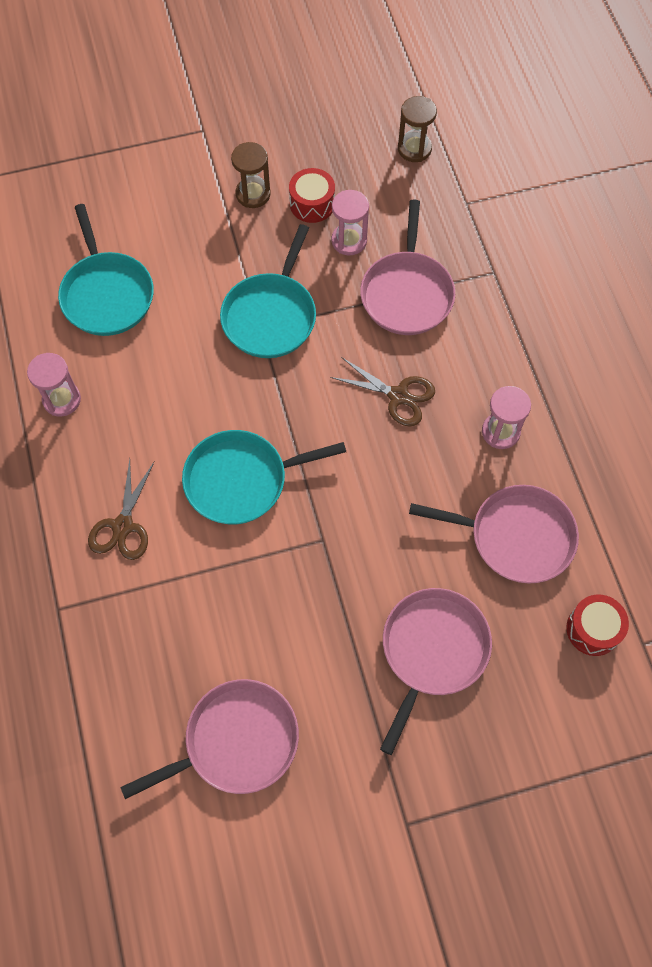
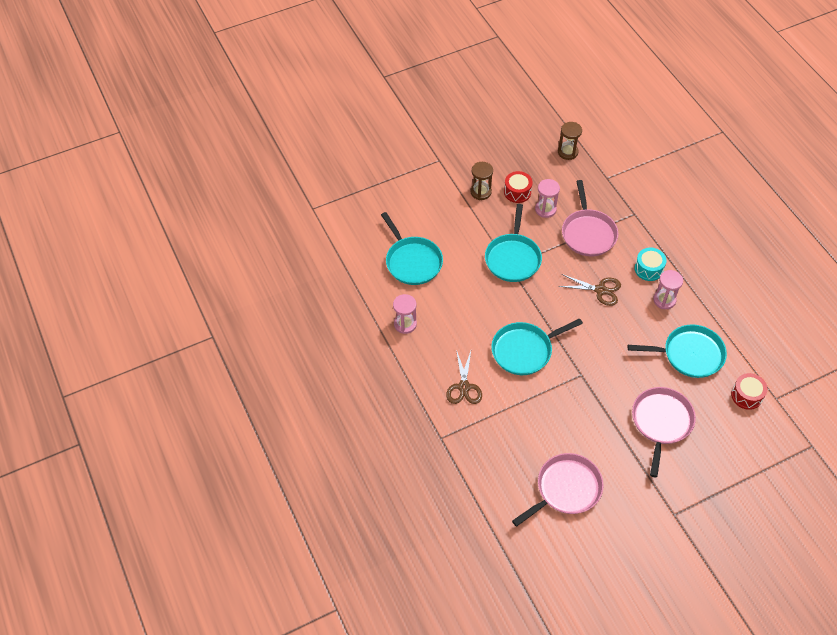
camera: 10 degrees left, 10 degrees down
(490, 372) = (648, 269): none -> turquoise drum
(515, 537) = (689, 354): pink pan -> turquoise pan

